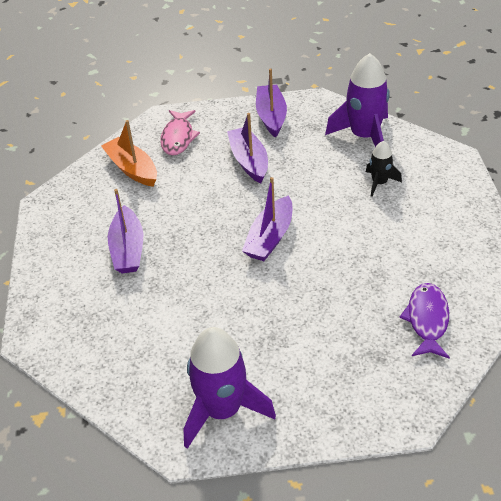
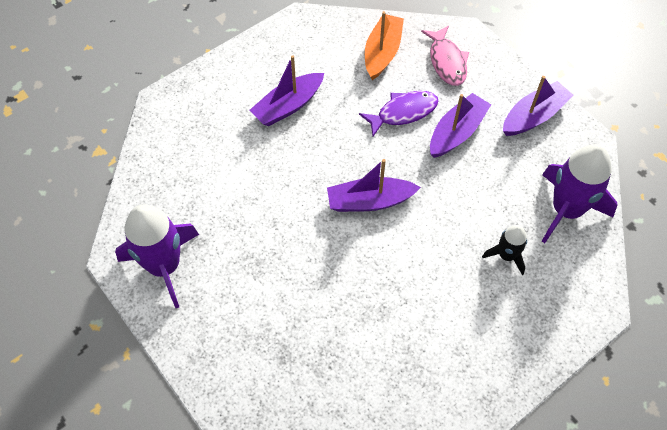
camera: 55 degrees right, 15 degrees up
(178, 138) = (447, 62): pink fish -> pink fish turned 75 degrees counterclockwise
(427, 320) = (350, 378): purple fish -> purple fish (403, 112)

